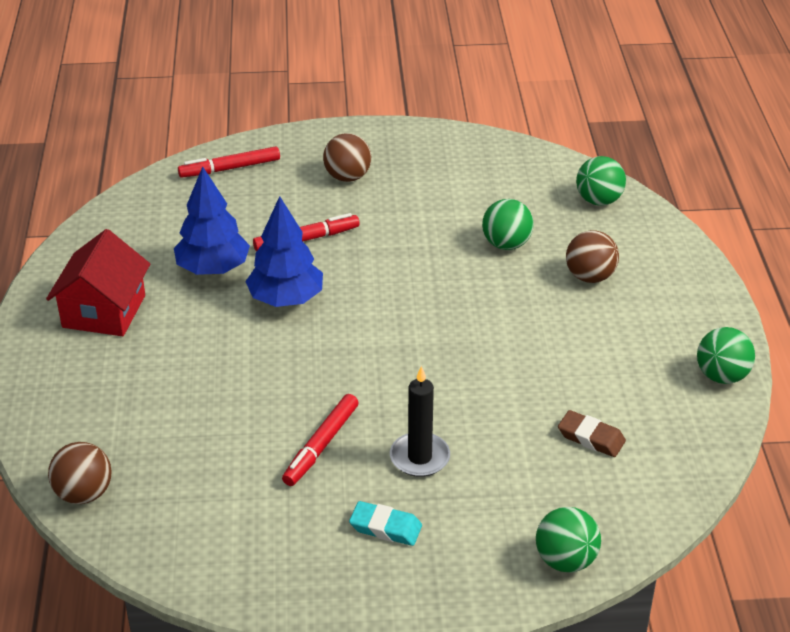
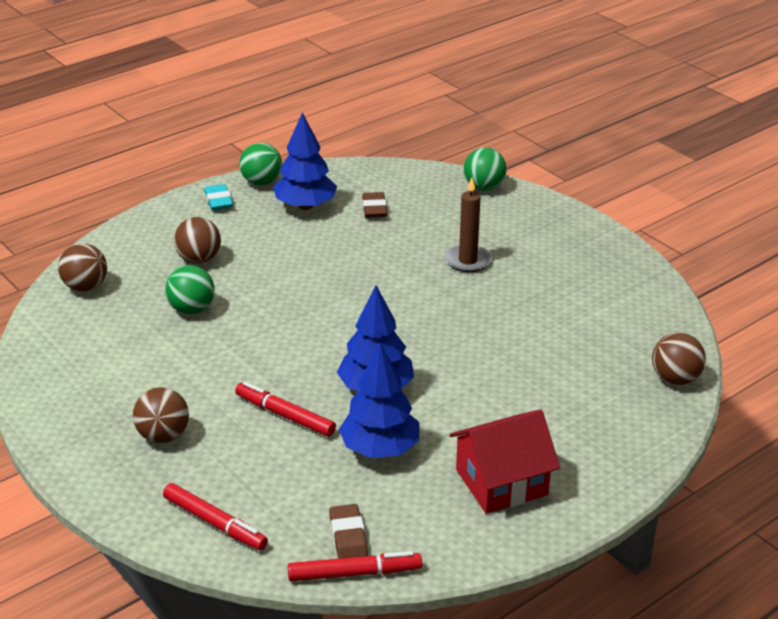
camera: 125 degrees left, 5 degrees down
(146, 216) = (348, 536): none -> brown eraser
(321, 445) = (506, 302): red marker -> red marker (354, 573)
(385, 527) = (539, 250): turquoise eraser -> turquoise eraser (218, 201)
(419, 457) = (468, 261): black candle -> brown candle
(598, 200) = (85, 287): green ball -> brown ball
(640, 387) = (305, 206): none -> blue tree

